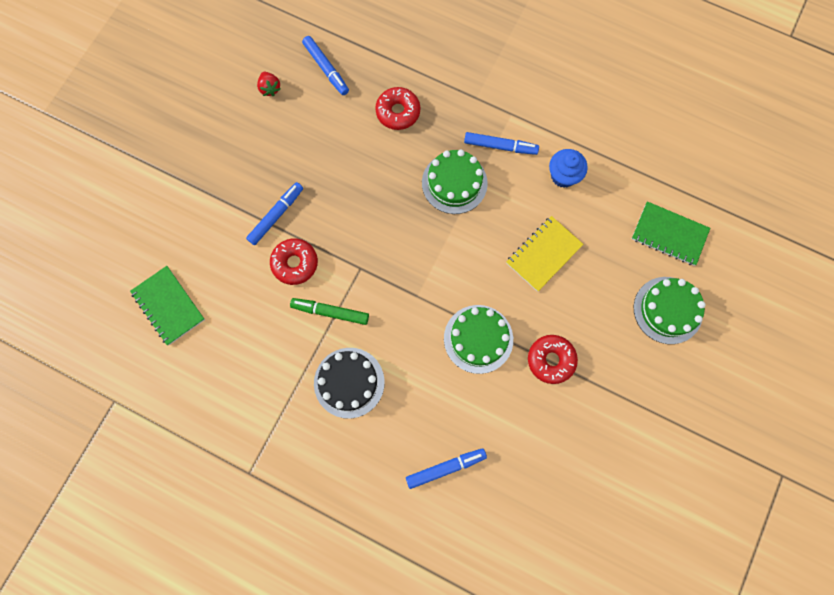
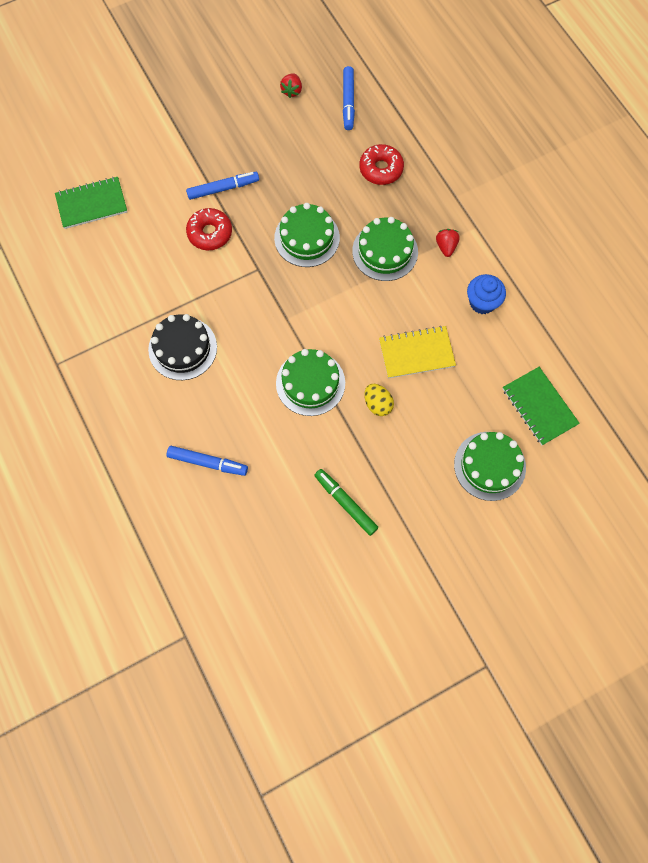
camera: 35 degrees right, 5 degrees down
(168, 306) = (92, 204): green notebook -> green notebook turned 75 degrees clockwise
(330, 312) = (209, 286): green marker -> green marker (345, 503)
(381, 213) = (307, 238): none -> green cake
(500, 146) = (446, 246): blue marker -> red strawberry
(545, 319) = (377, 404): none -> yellow egg
(551, 360) = (357, 439): red donut -> none

